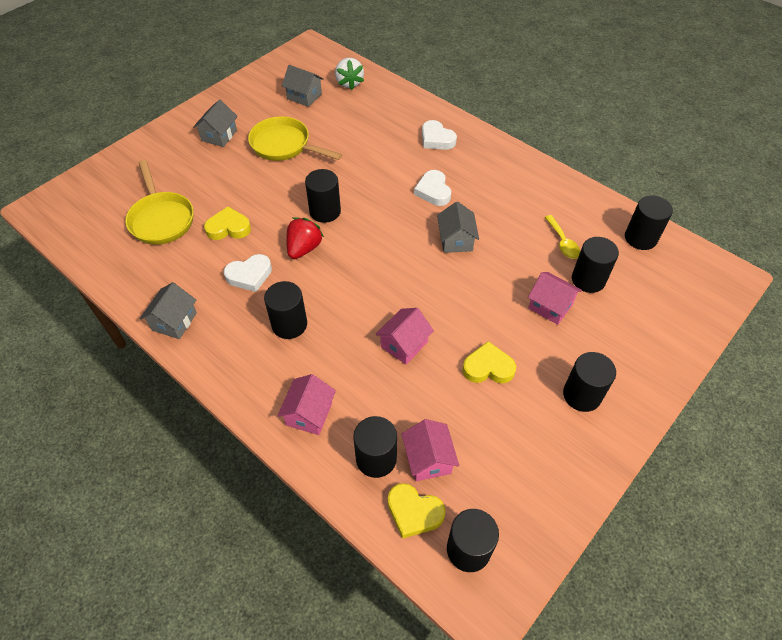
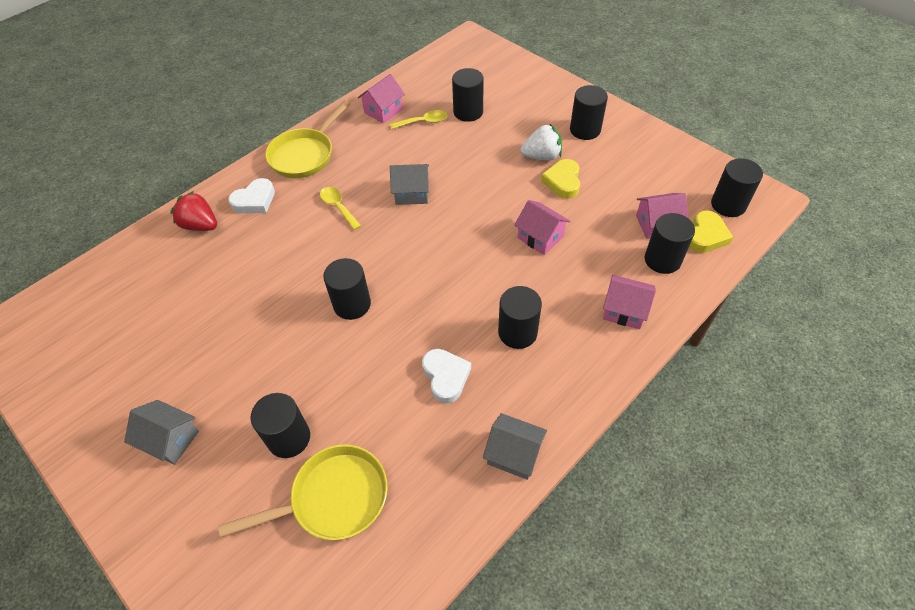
camera: 85 degrees left, 0 degrees up
(228, 228) = (363, 408): yellow heart -> none
(284, 145) = (219, 353): yellow pan -> yellow pan (305, 155)
(304, 96) = (120, 334): grey house -> none
(304, 248) = (408, 323): red strawberry -> red strawberry (200, 225)
(349, 83) = (113, 282): white strawberry -> white strawberry (541, 156)
(433, 191) = (338, 207): white heart -> yellow spoon
(550, 306) = (496, 137): pink house -> pink house (383, 111)
(640, 238) = (424, 76): black cylinder -> black cylinder (289, 438)

